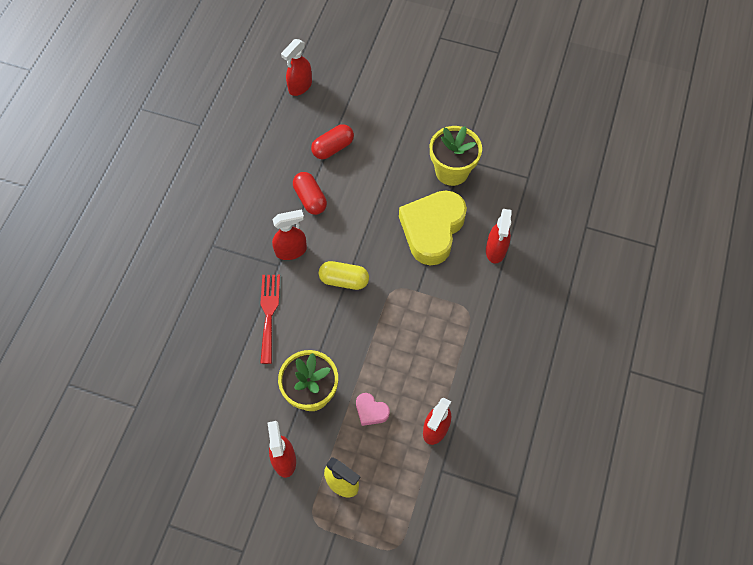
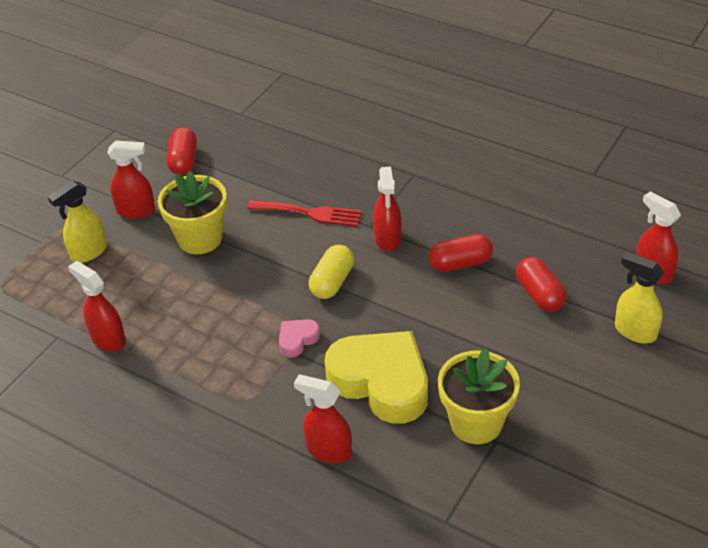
camera: 105 degrees right, 20 degrees down
(211, 439) = (183, 161): none -> red capsule
(356, 94) = (634, 331): none -> yellow spray bottle
(371, 411) = (156, 285): pink heart -> pink heart (297, 340)

